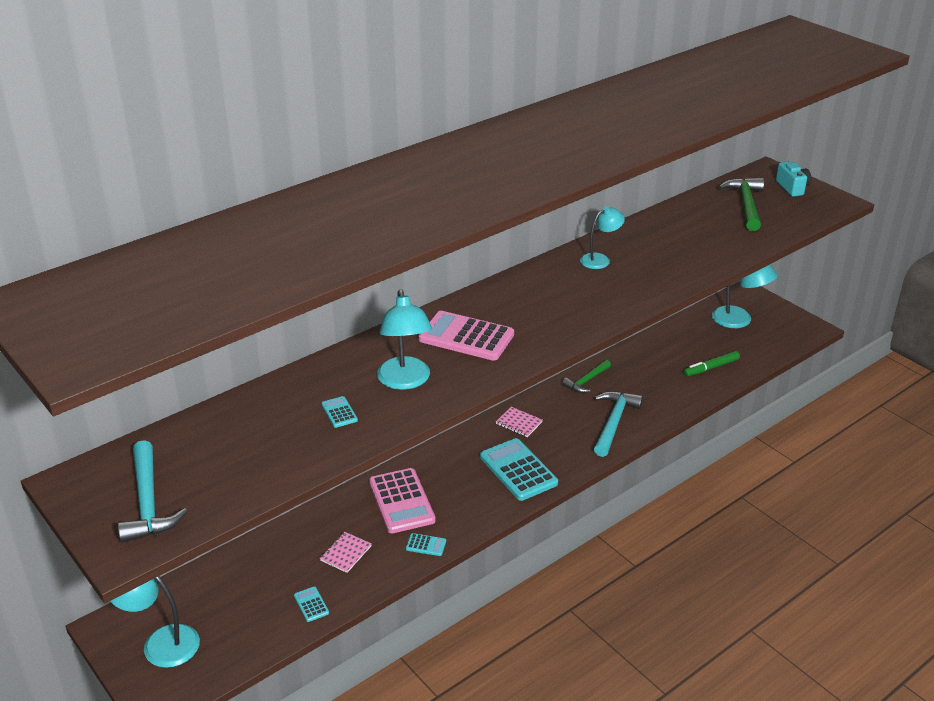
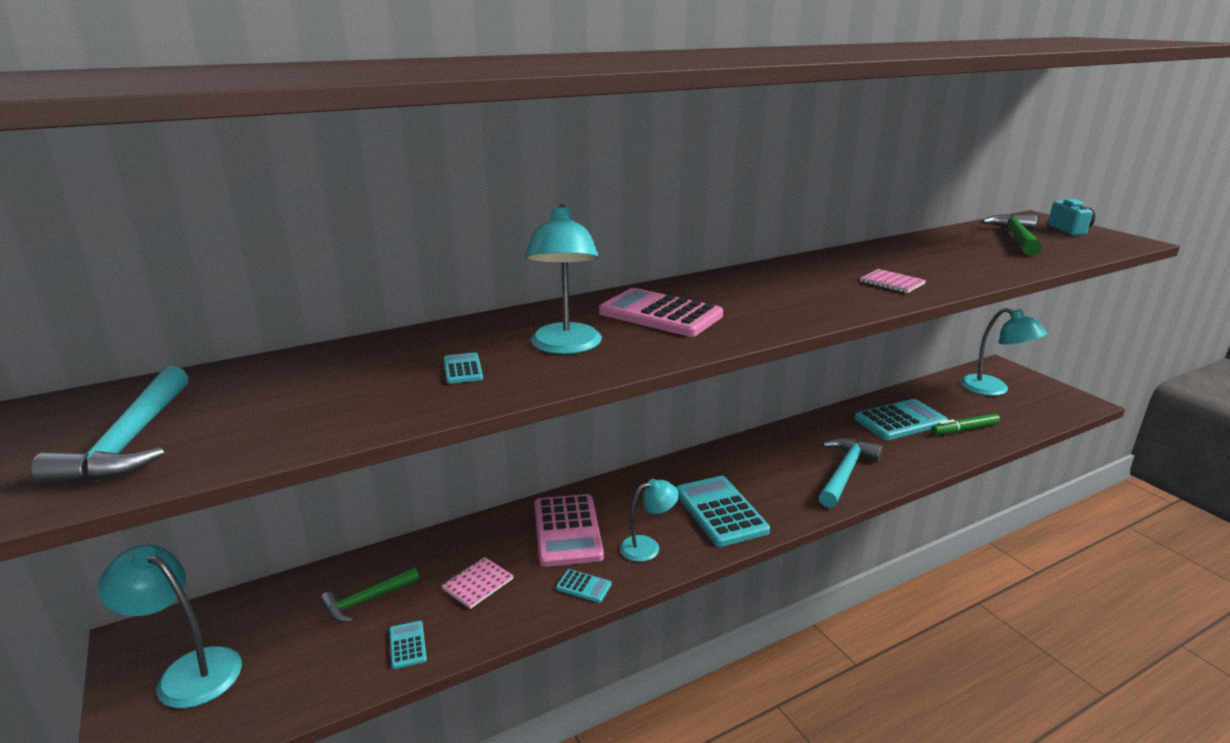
camera: 10 degrees right, 10 degrees down
(519, 423) = (728, 462): pink notebook -> pink notebook (892, 283)
(586, 381) = (813, 429): green hammer -> green hammer (366, 601)
(600, 259) = (840, 266): turquoise lamp -> turquoise lamp (647, 546)
(659, 364) = (900, 421): none -> turquoise calculator

